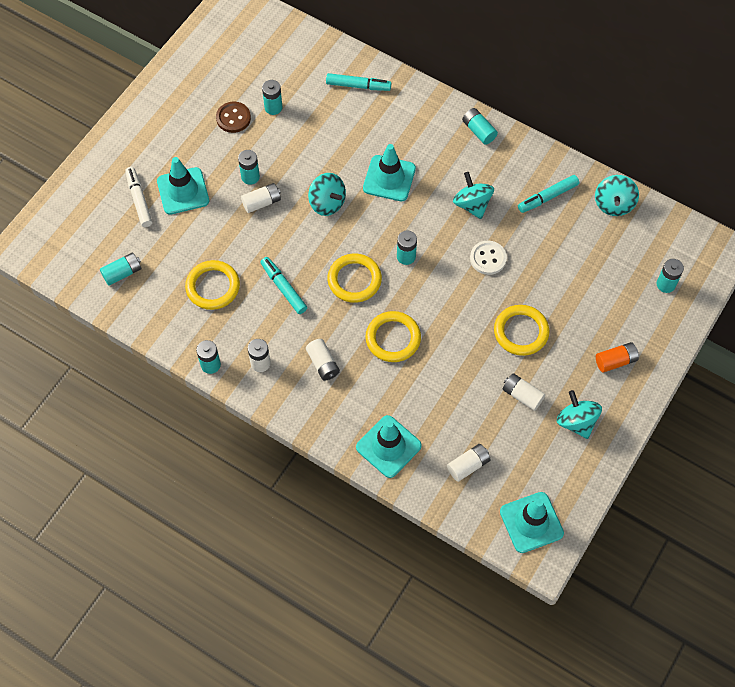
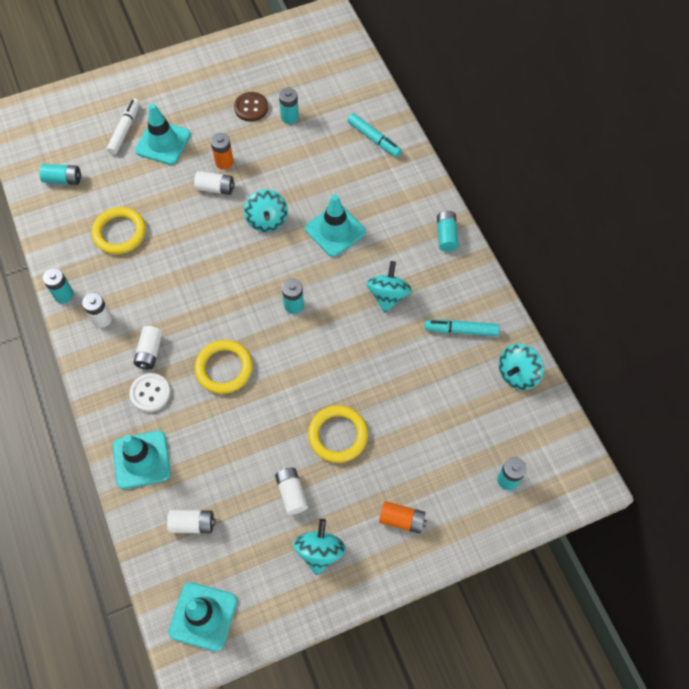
camera: 35 degrees right, 0 degrees up
(250, 177) = (224, 162): turquoise battery -> orange battery
(283, 288) = (173, 268): turquoise marker -> none
(354, 280) = (235, 298): yellow ring -> none
(488, 258) = (362, 351): white button -> white button (150, 393)

